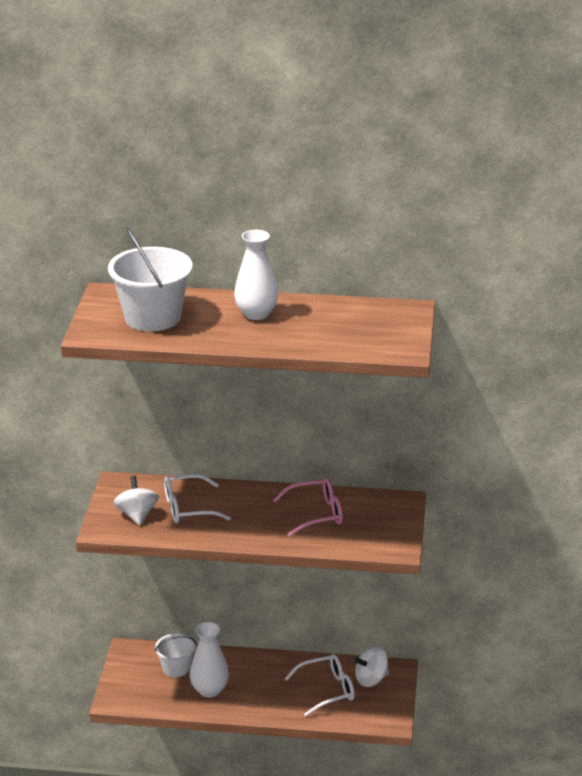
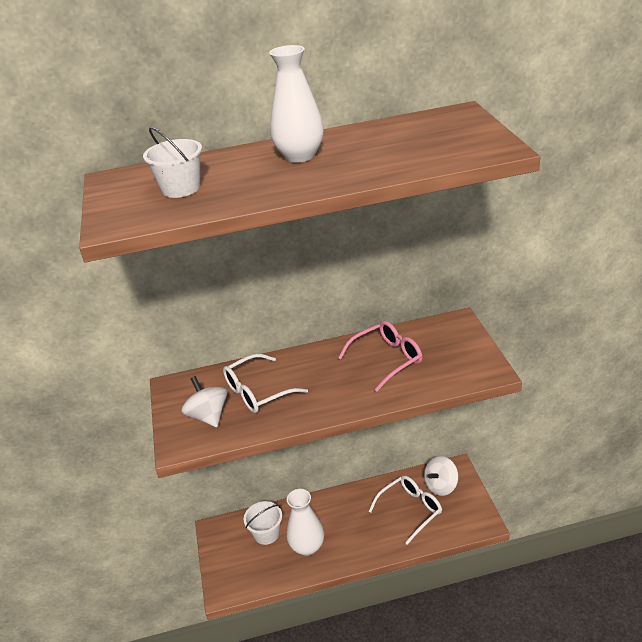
camera: 15 degrees left, 5 degrees up
(152, 317) = (181, 188): white bucket -> white bucket, size x0.56

